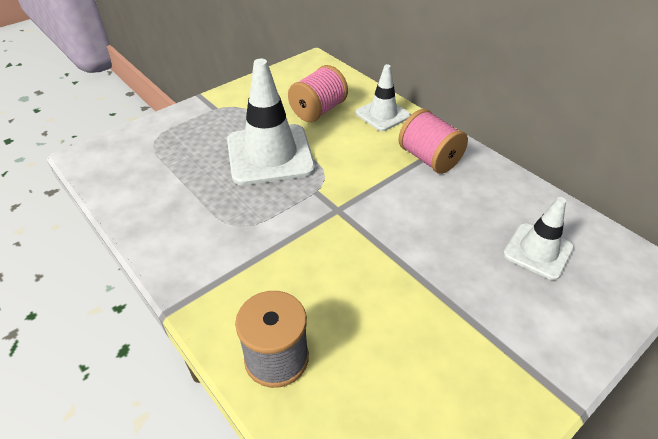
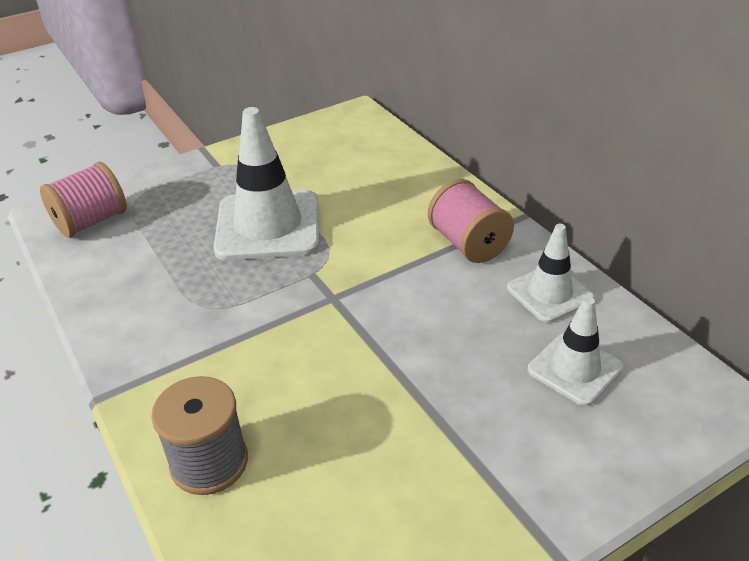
camera: 10 degrees right, 5 degrees down
(318, 111) = (344, 175): pink spool -> pink spool (91, 222)
(382, 114) = (425, 185): white traffic cone -> white traffic cone (549, 293)

